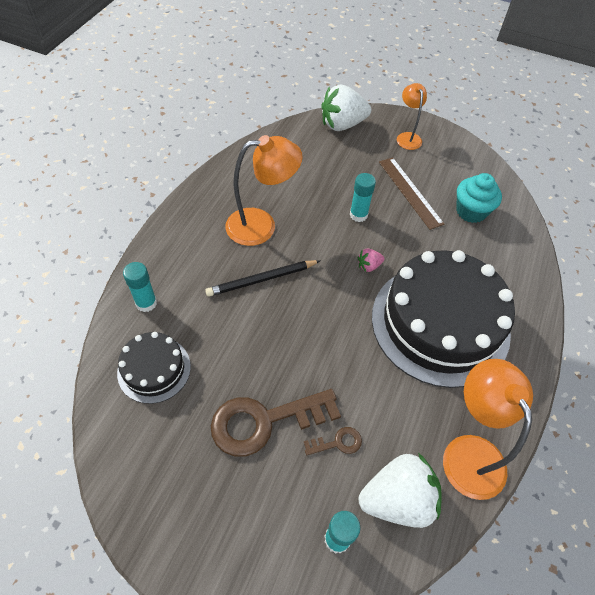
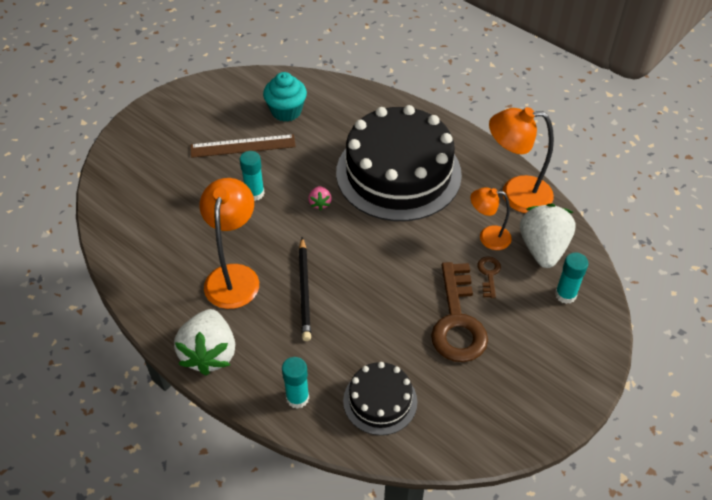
camera: 70 degrees left, 5 degrees down
(342, 124) = (119, 171): white strawberry -> white strawberry (209, 353)
(407, 137) = (167, 124): orange lamp -> orange lamp (488, 237)

